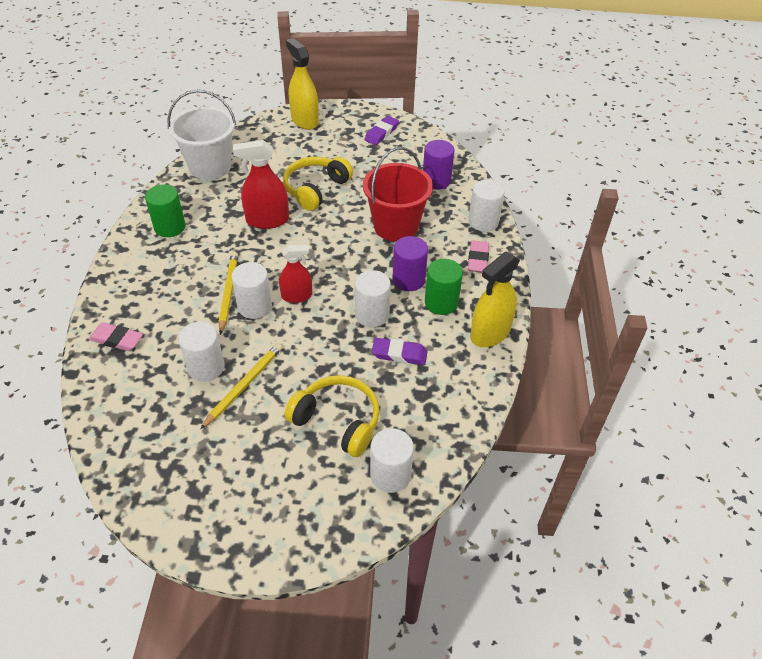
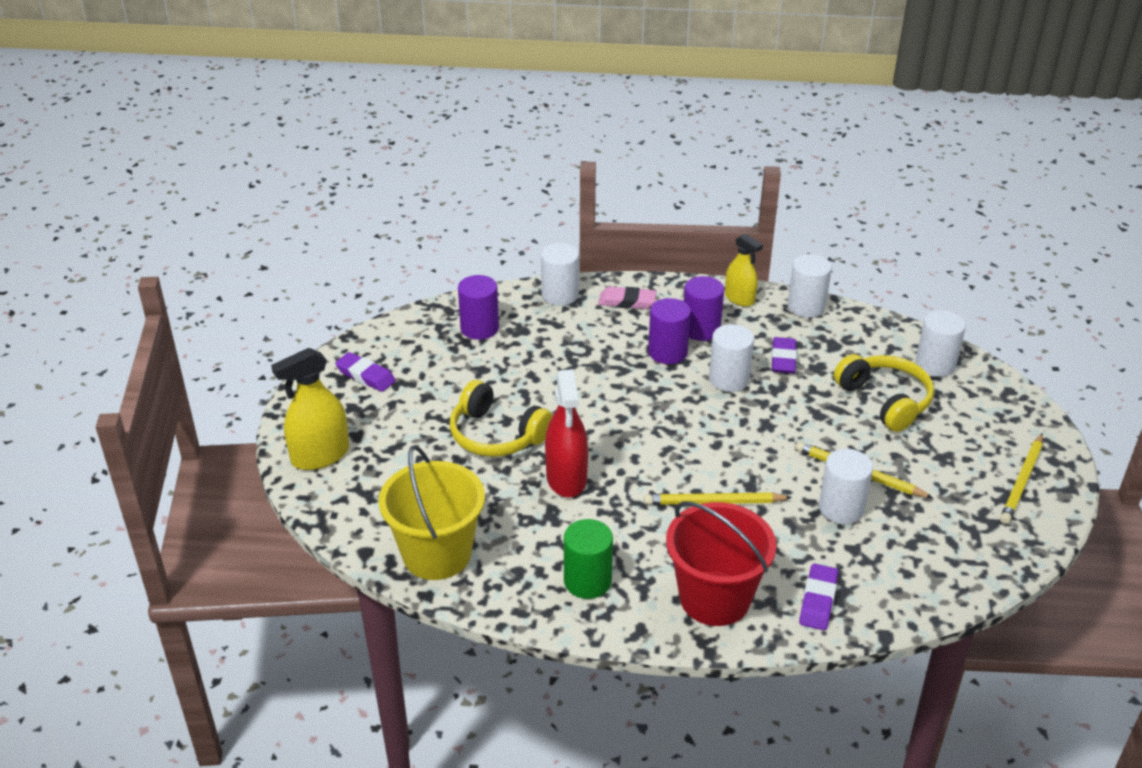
camera: 90 degrees left, 10 degrees down
(116, 339) = (818, 600): pink eraser -> purple eraser
(210, 166) = (437, 554): white bucket -> yellow bucket
(211, 511) = (1022, 481): none -> yellow pencil
(254, 306) = (734, 476): white cylinder -> white cylinder (806, 307)
(297, 296) = (709, 440): red spray bottle -> none
(337, 421) = (884, 400): yellow headphones -> yellow headphones turned 120 degrees clockwise
(396, 226) = (572, 362): red bucket -> red bucket (714, 598)
(441, 302) = (701, 329): green cylinder -> purple cylinder
(490, 333) = (739, 299): yellow spray bottle -> yellow spray bottle, size x0.65

